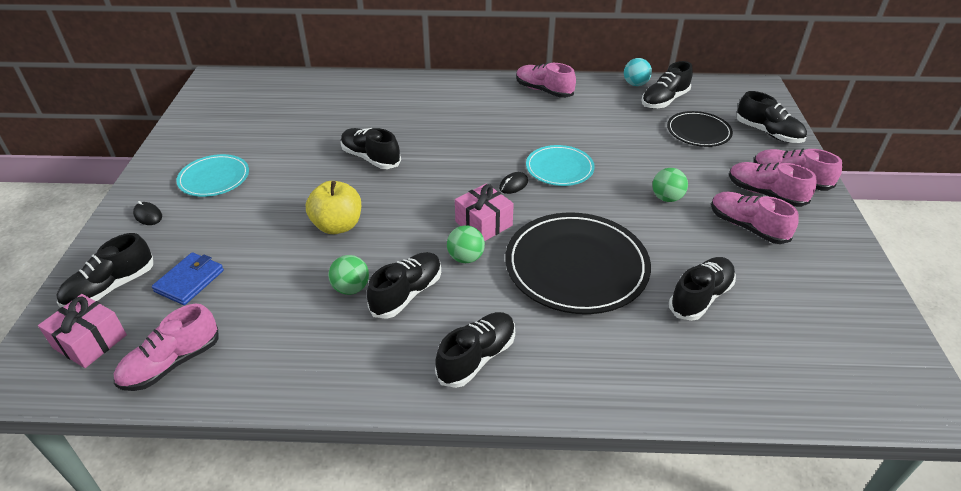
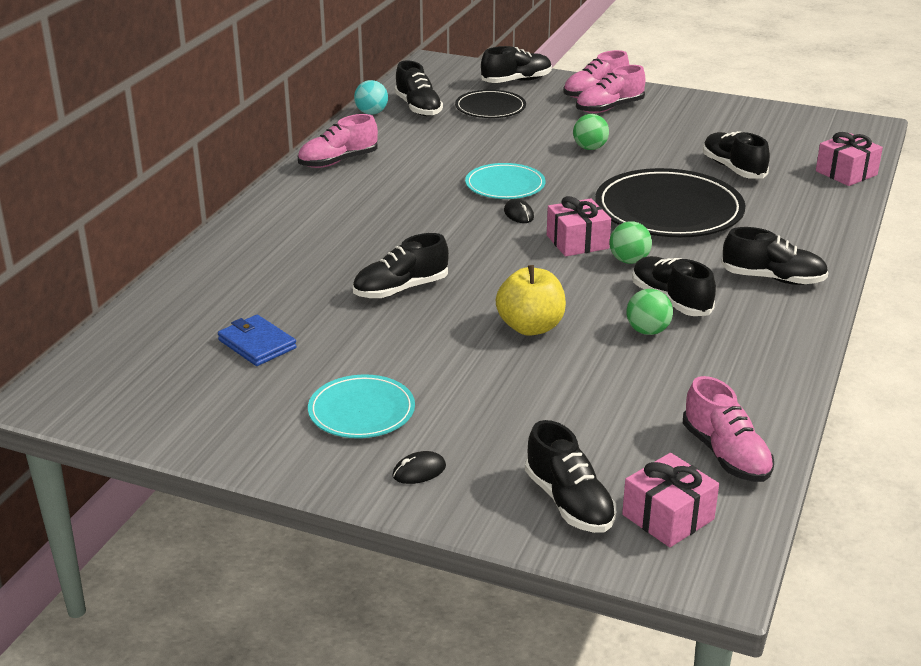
camera: 70 degrees left, 10 degrees down
(189, 281) = (584, 438): blue wallet -> blue wallet (257, 344)
(477, 357) = (773, 279): black shoe -> black shoe turned 135 degrees clockwise
(747, 227) = (651, 127): pink shoe -> none
(767, 394) = (846, 173): none -> pink gift

